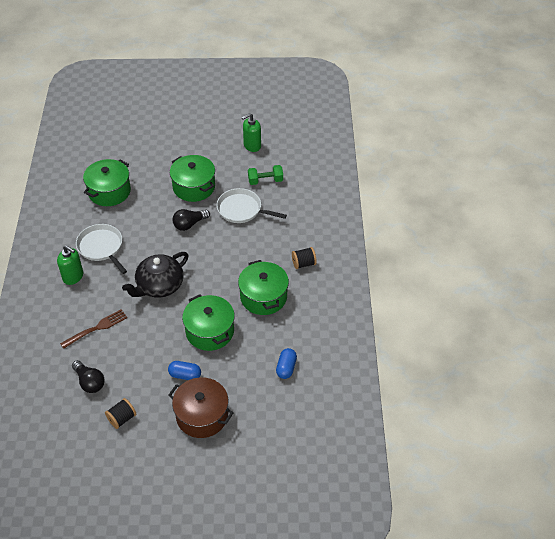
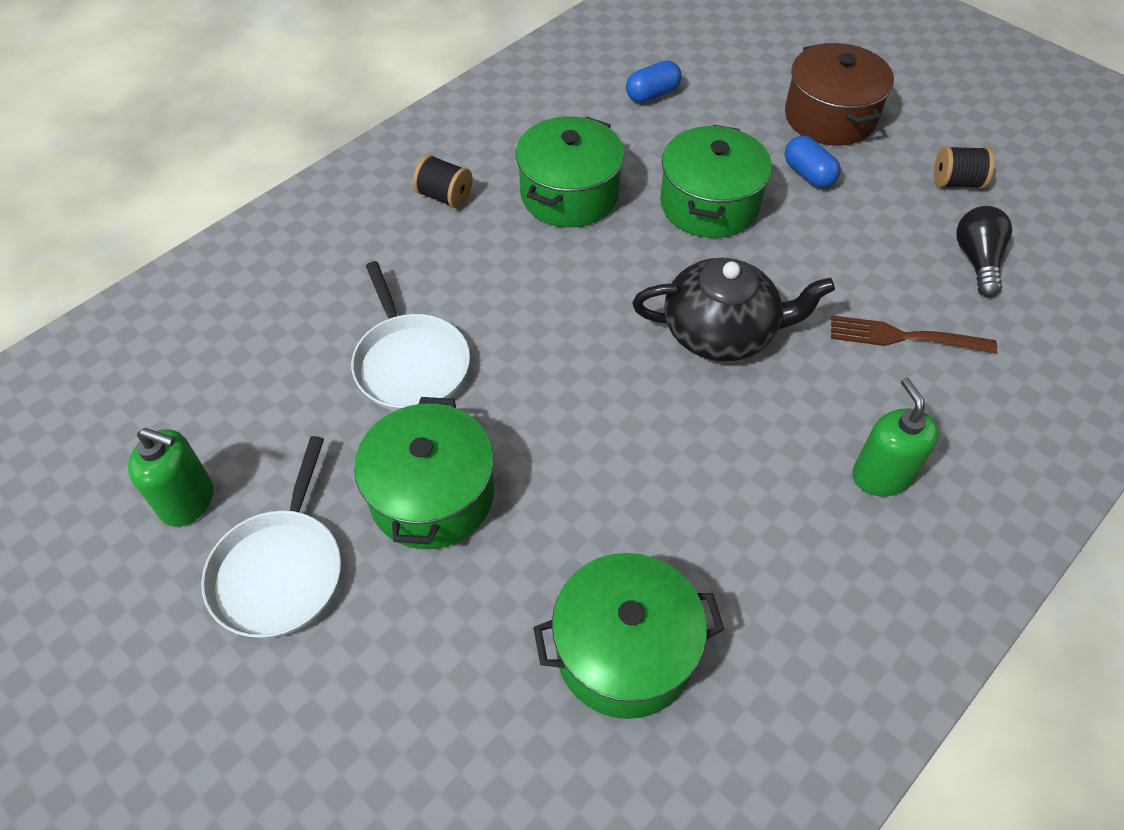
camera: 135 degrees left, 5 degrees up
(101, 247) = (768, 501): white pan -> white pan (280, 571)
(189, 224) = (539, 411): black light bulb -> none
(265, 181) = (287, 389): green dumbbell -> none

